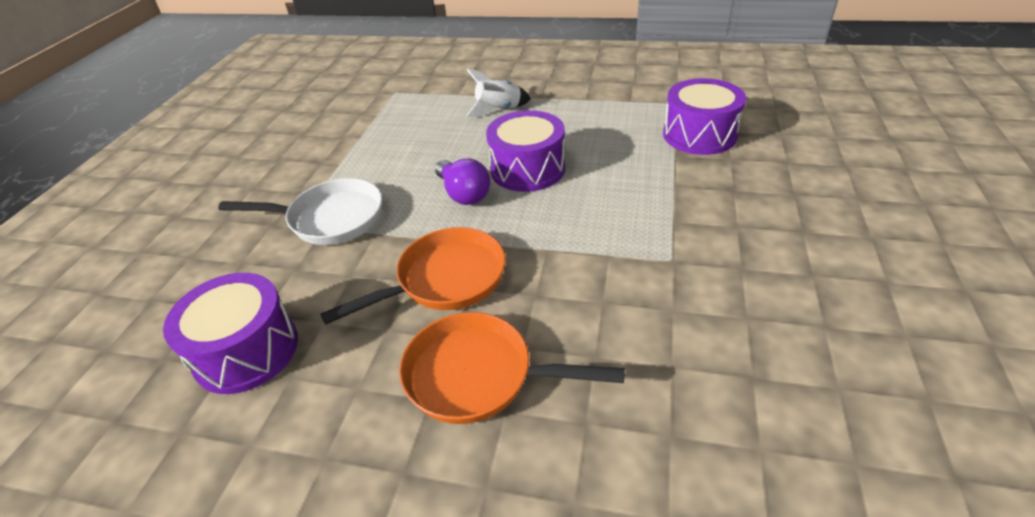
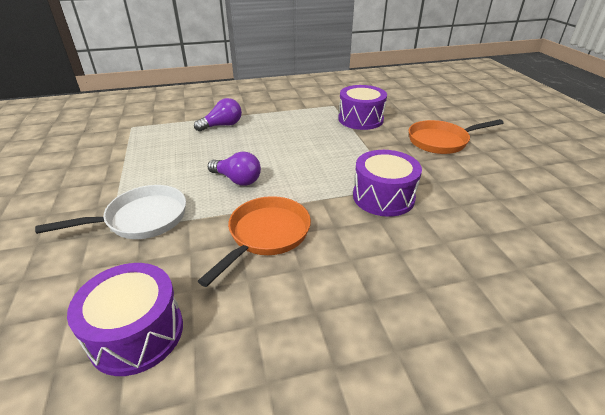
camera: 30 degrees left, 5 degrees down
(478, 375) = (336, 286): orange pan -> orange pan (441, 141)
(498, 110) = (222, 125): white rocket -> purple light bulb
(527, 169) = (271, 156): purple drum -> purple drum (383, 197)

